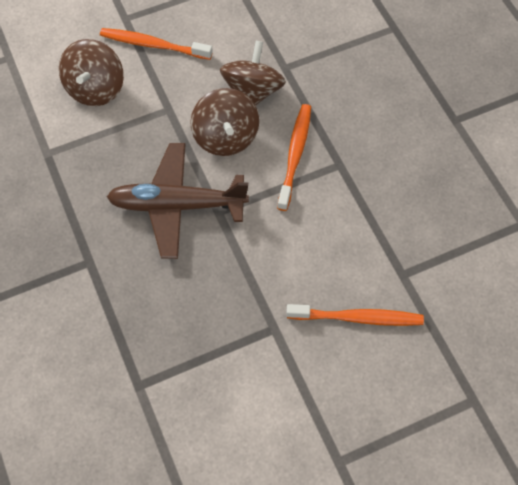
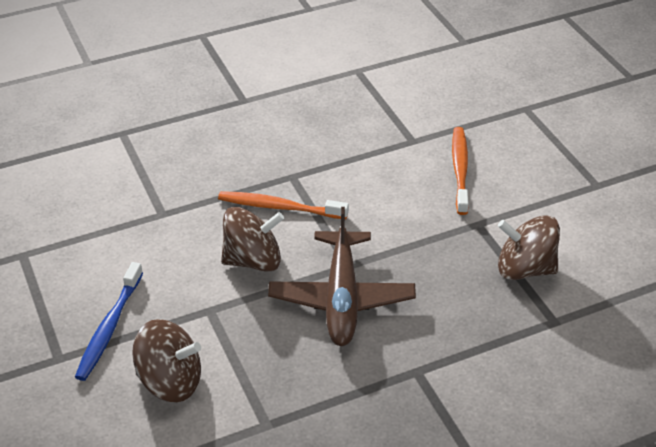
camera: 90 degrees left, 20 degrees down
(154, 45) = (109, 327): orange toothbrush -> blue toothbrush
(252, 92) = (193, 239): brown spinning top -> brown spinning top (524, 269)

